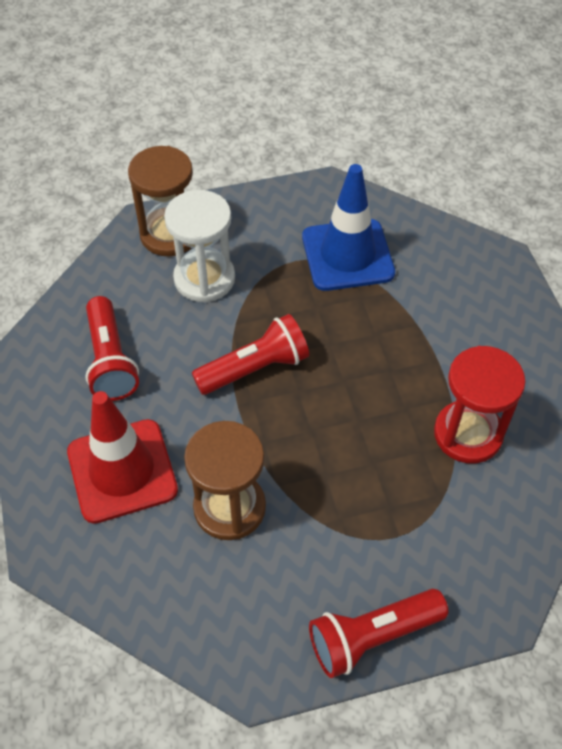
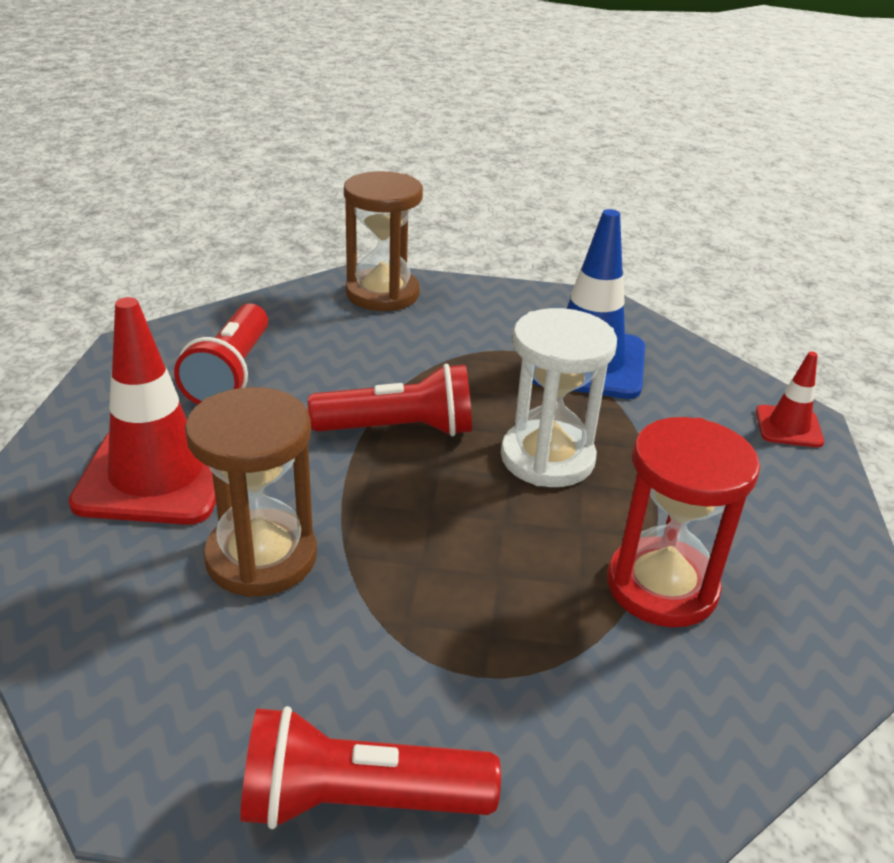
camera: 20 degrees right, 20 degrees down
(204, 279) = (395, 337): white hourglass -> white hourglass (547, 458)
(497, 270) = (788, 427): none -> red traffic cone

